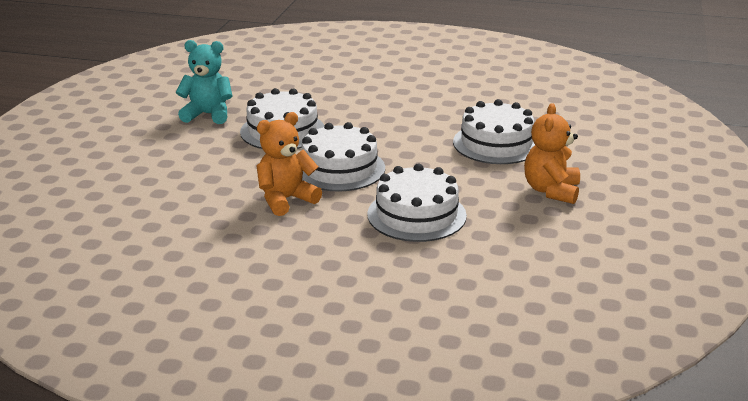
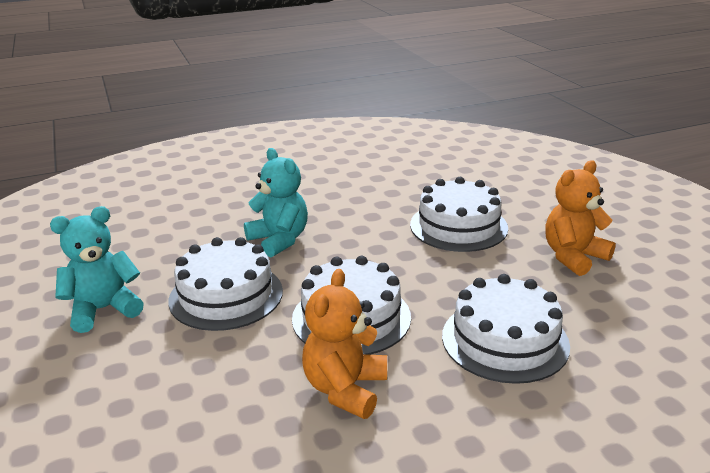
camera: 35 degrees left, 0 degrees up
(356, 111) = (279, 240): none -> turquoise teddy bear
(551, 191) = (573, 257): orange teddy bear -> orange teddy bear turned 75 degrees clockwise

